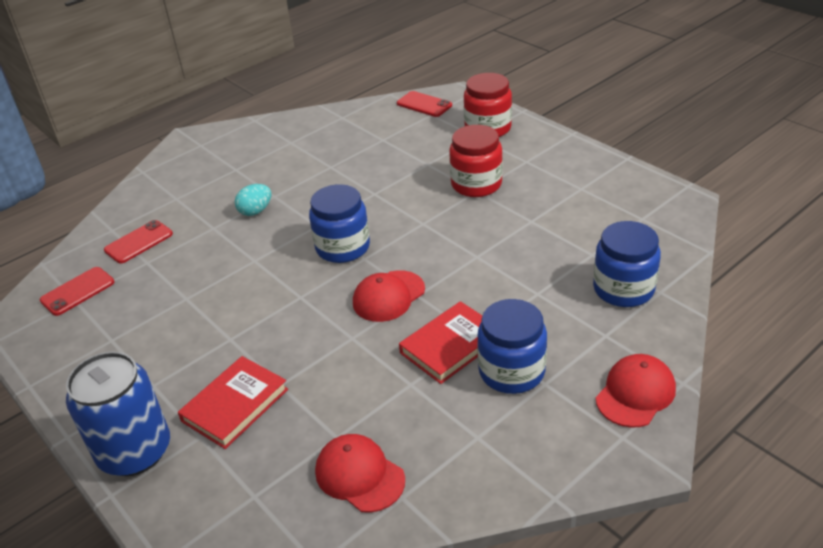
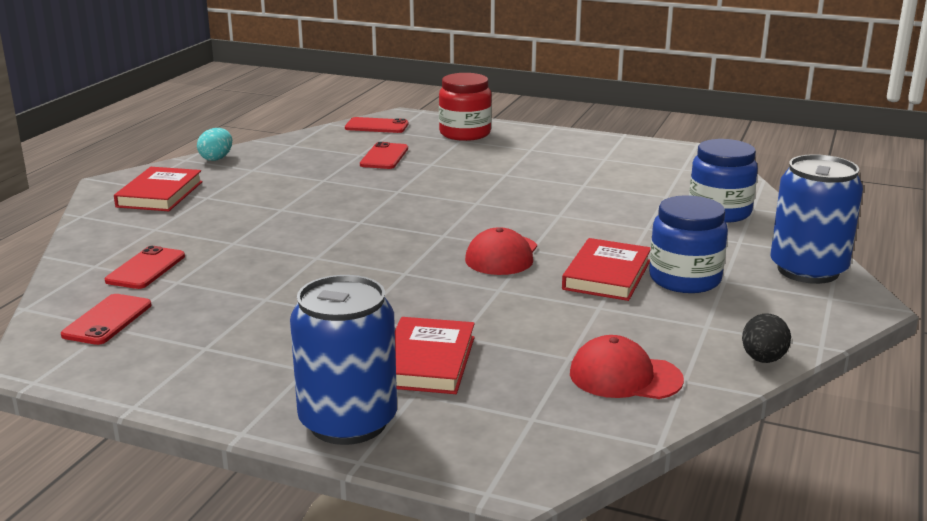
camera: 30 degrees left, 15 degrees down
(208, 158) = (160, 194): none -> red book
(256, 211) = (272, 223): turquoise egg -> turquoise egg (216, 158)
(343, 247) = (409, 232): blue jar -> none
(398, 146) = (384, 157): none -> red phone
(476, 184) = (499, 170): red jar -> none
(488, 496) = (763, 359): none -> black egg
(635, 393) = (808, 270): red cap -> blue can

